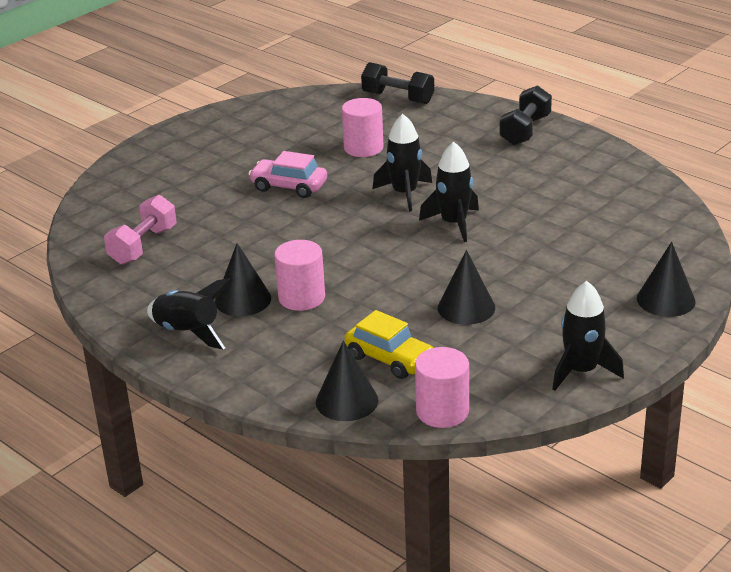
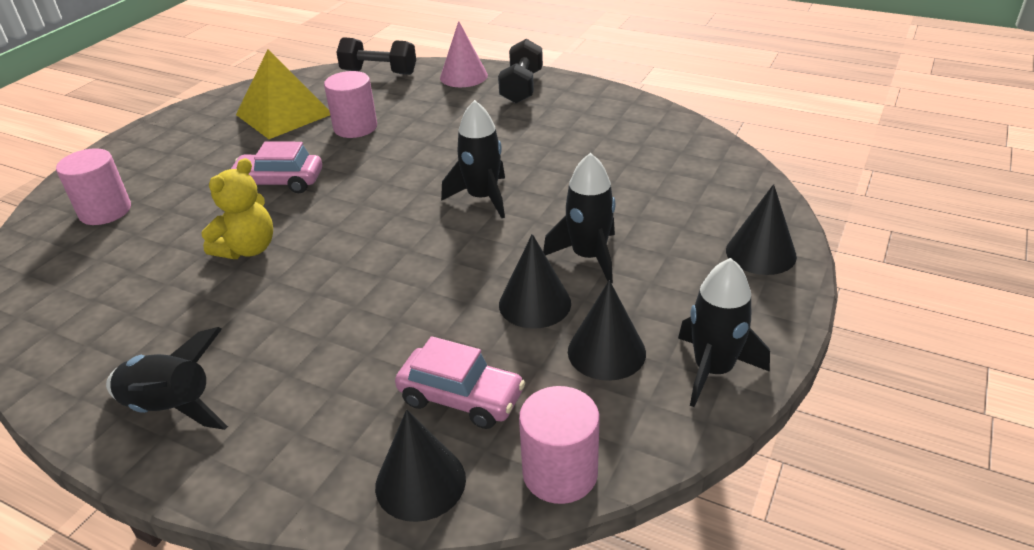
camera: 15 degrees left, 5 degrees up
(143, 246) = (101, 286): pink dumbbell -> none
(243, 300) = (243, 342): black cone -> black cone (606, 352)
(255, 235) = (248, 249): none -> yellow teddy bear
(301, 298) = (322, 326): pink cylinder -> pink cylinder (105, 211)
(304, 127) = (284, 114): none -> yellow pyramid
(390, 358) = (461, 398): yellow car -> pink car
(404, 194) = (415, 171): black rocket -> black rocket (588, 257)
(475, 112) = (463, 76): none -> pink cone

